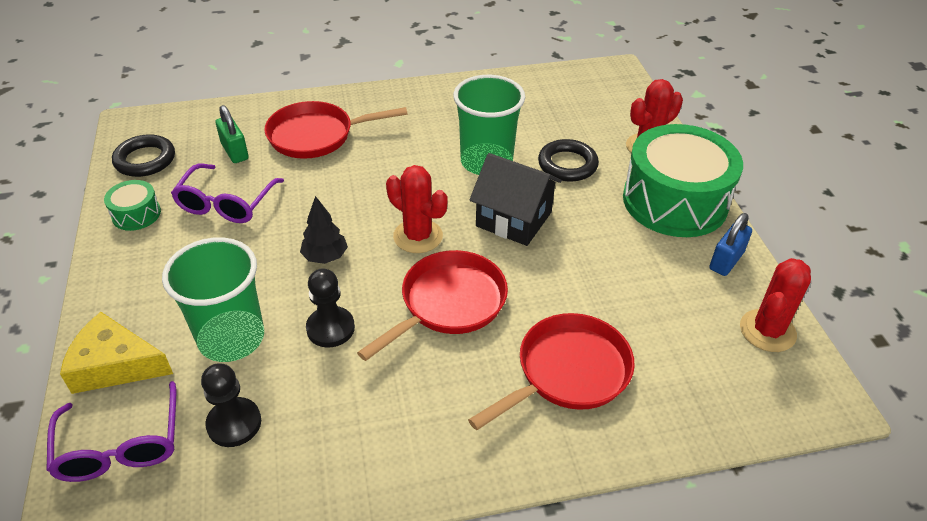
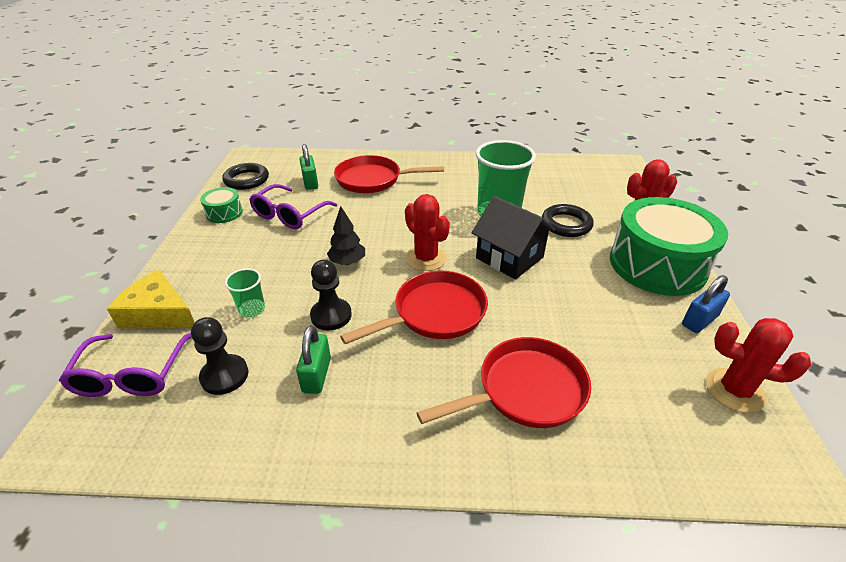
camera: 15 degrees right, 5 degrees down
(231, 338) = (252, 309): green cup -> green cup, size x0.48
(340, 401) = (316, 375): none -> green padlock
(767, 331) = (734, 390): red cactus -> red cactus turned 60 degrees clockwise

